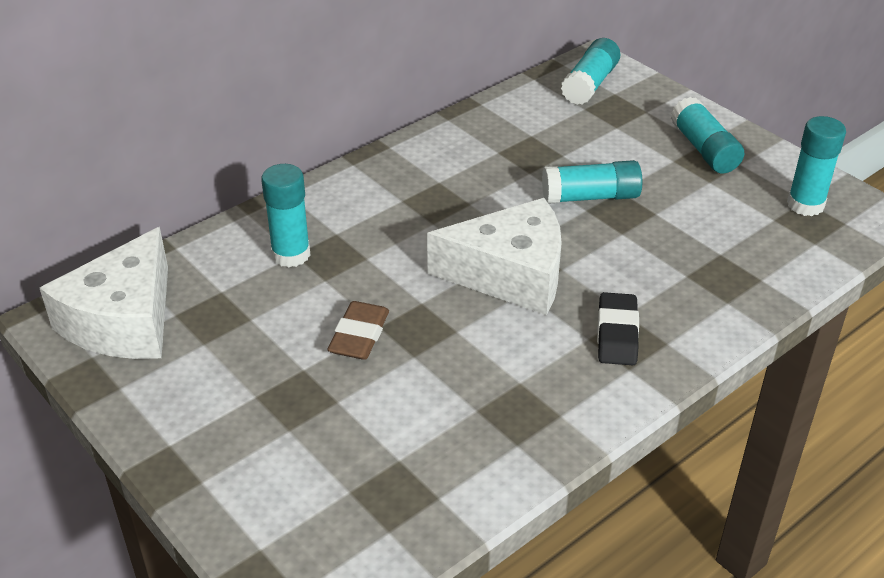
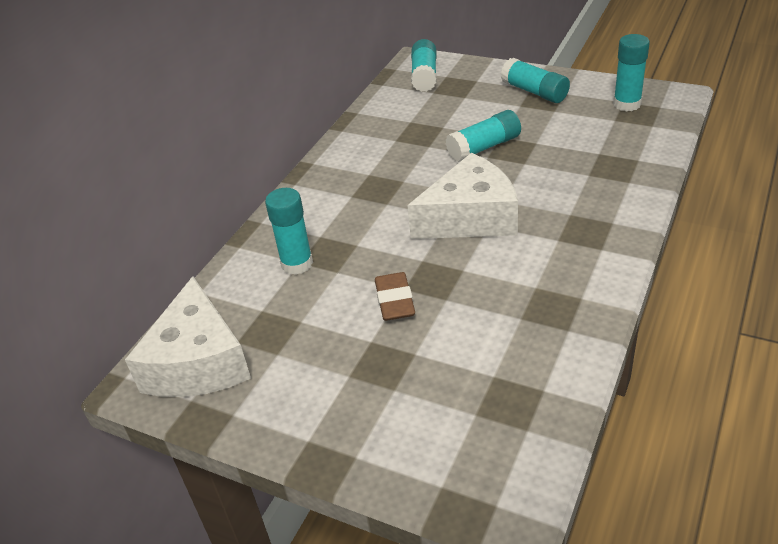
camera: 20 degrees left, 0 degrees up
(617, 334) = (575, 229): black eraser -> none

